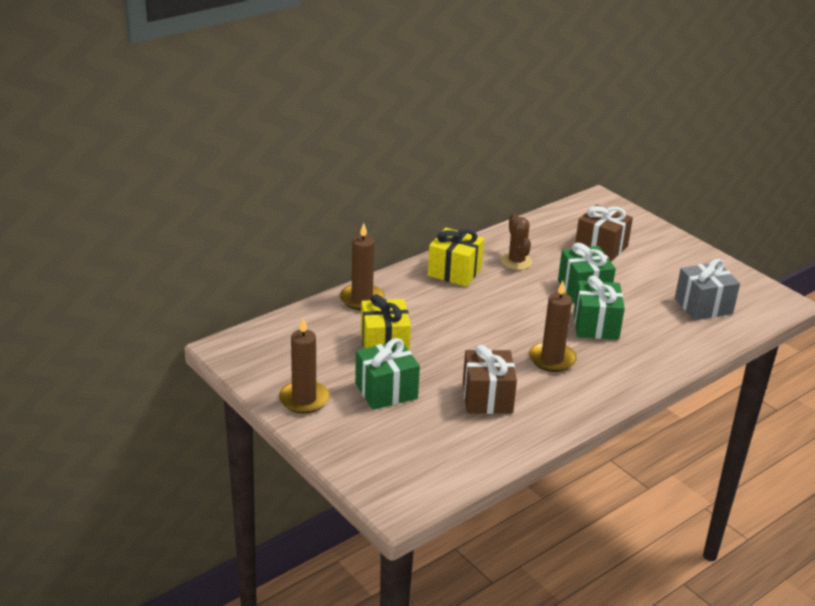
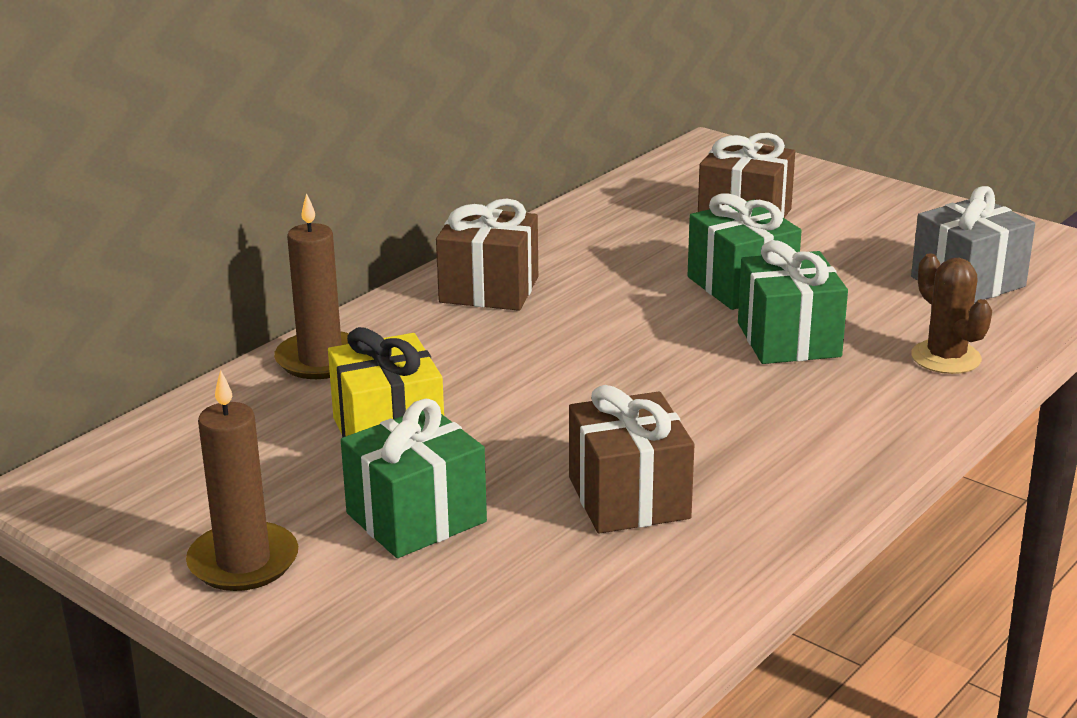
camera: 10 degrees left, 5 degrees down
(454, 272) = (489, 289): yellow gift -> brown gift
(516, 261) = (599, 258): brown cactus -> brown cactus (946, 358)
(552, 359) = (730, 409): brown candle -> none

